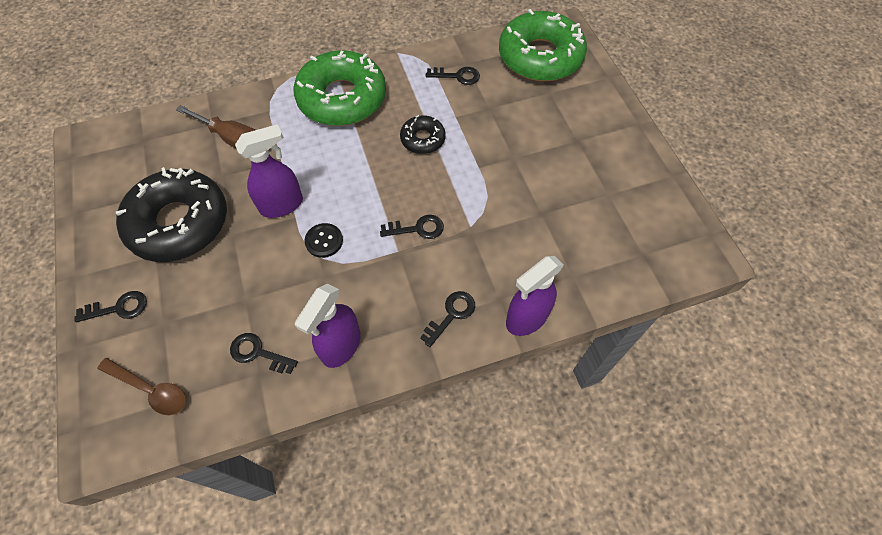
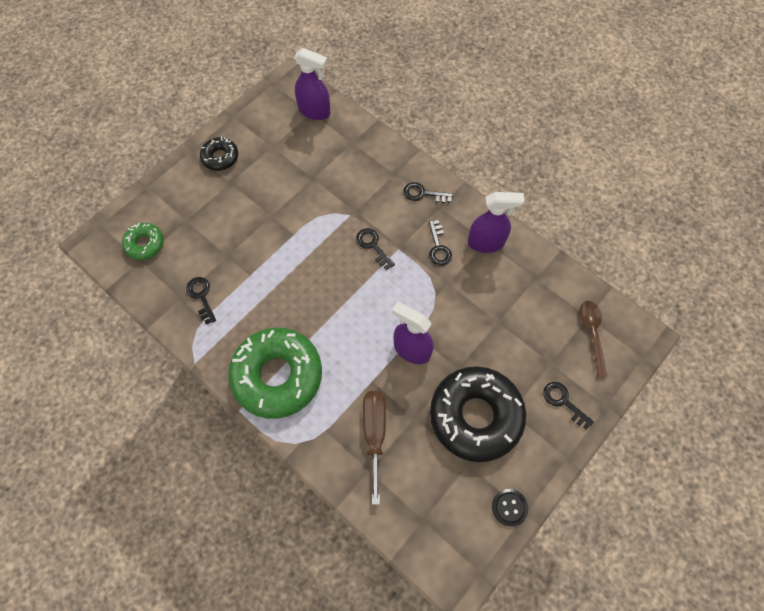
camera: 120 degrees left, 5 degrees up
(258, 353) = (525, 287): black key -> black key (438, 247)
(324, 241) = (422, 300): black button -> black button (509, 507)
(423, 139) = (288, 286): black donut -> black donut (220, 157)
(526, 318) = (398, 154): purple spray bottle -> purple spray bottle (314, 111)
(540, 57) = (145, 244): green donut -> green donut, size x0.48

